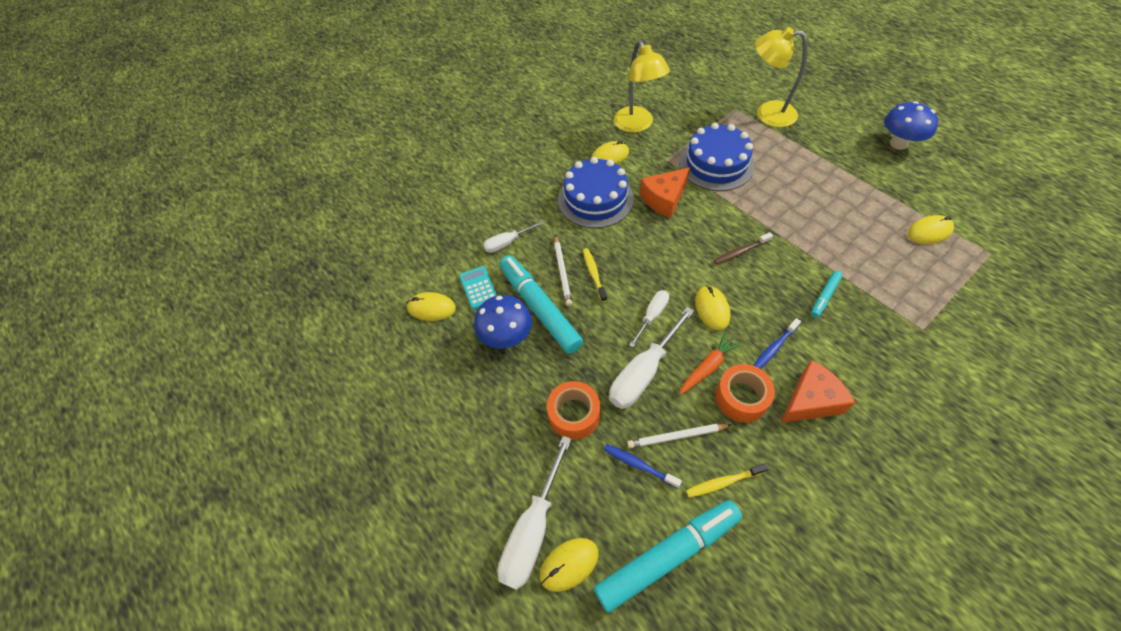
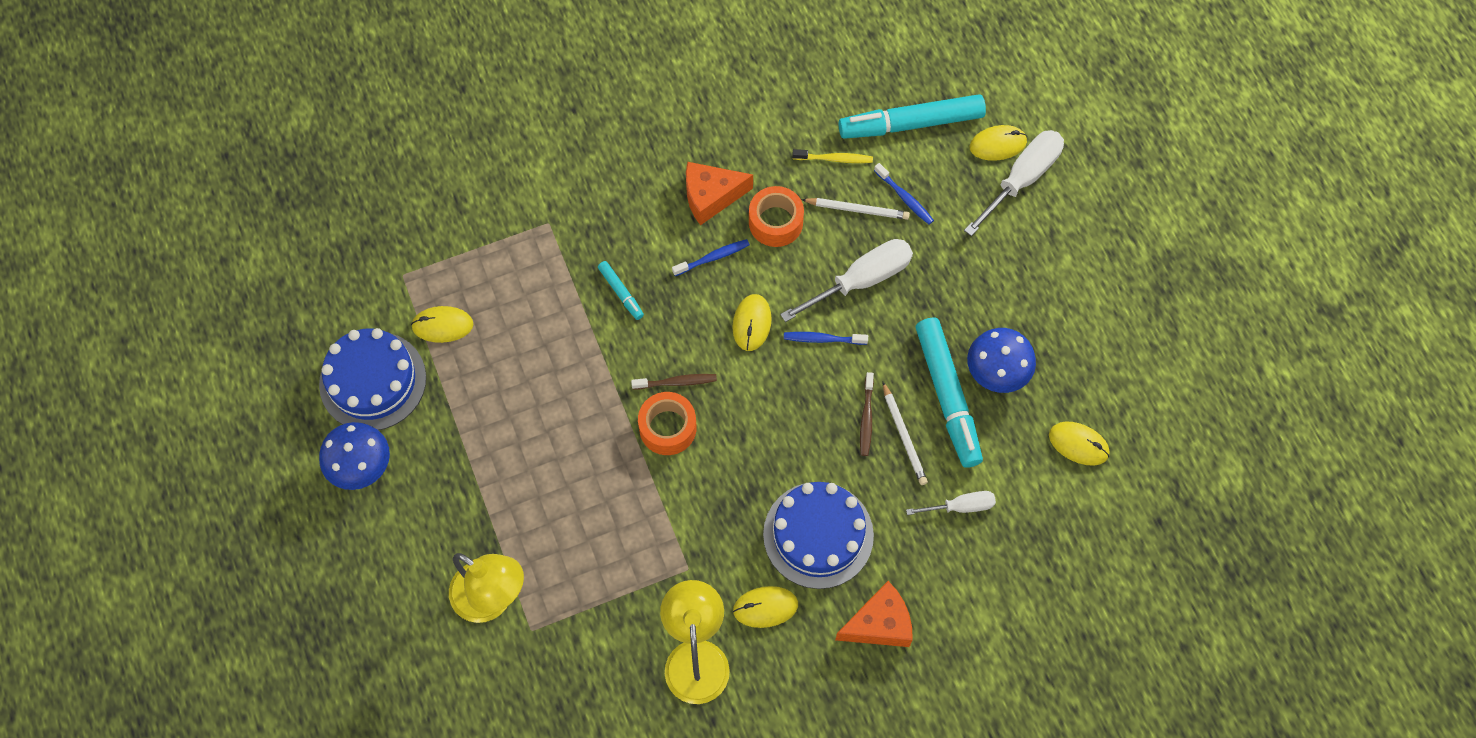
camera: 165 degrees left, 10 degrees up
(478, 288) = (1014, 451): turquoise calculator -> none
(562, 272) = (903, 435): white pencil -> white pencil turned 150 degrees clockwise
(574, 414) = (950, 264): orange tape -> orange tape (667, 428)
(594, 274) = (866, 418): yellow toothbrush -> brown toothbrush
(652, 316) = (822, 339): white screwdriver -> blue toothbrush
(664, 199) = (727, 498): orange cheese -> orange cheese (879, 624)
(708, 367) = (791, 263): orange carrot -> none
(716, 164) = (625, 531): blue cake -> blue cake (373, 381)
(824, 296) = (621, 293): turquoise marker -> turquoise marker turned 90 degrees clockwise

